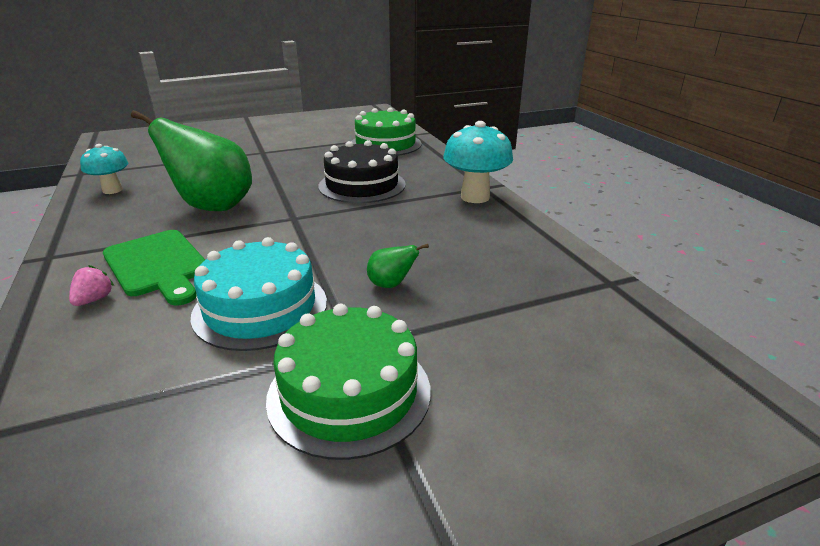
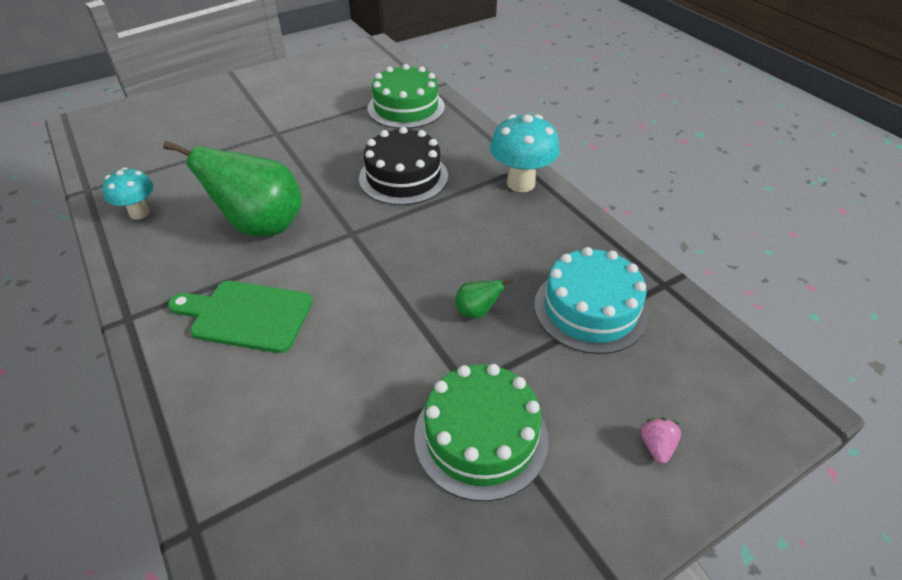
camera: 10 degrees left, 15 degrees up
(94, 300) = (207, 367): pink strawberry -> pink strawberry (656, 446)
(158, 265) = (246, 315): green cutting board -> green cutting board turned 150 degrees clockwise
(260, 308) = (369, 356): turquoise cake -> turquoise cake (590, 309)

